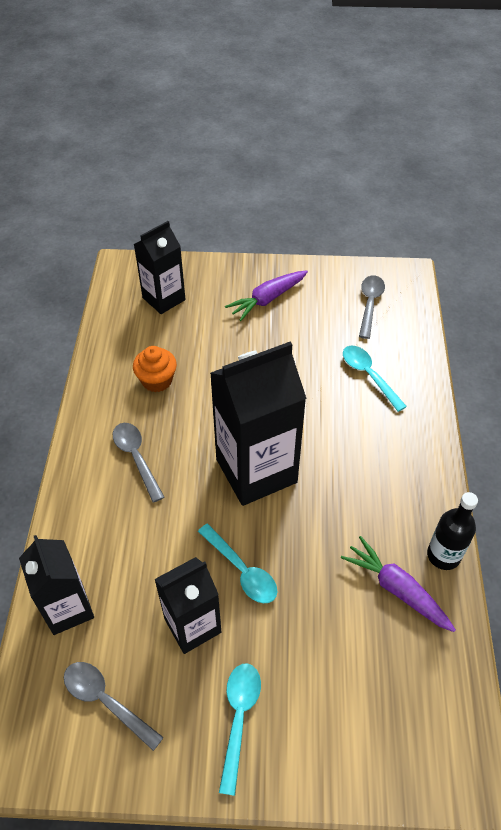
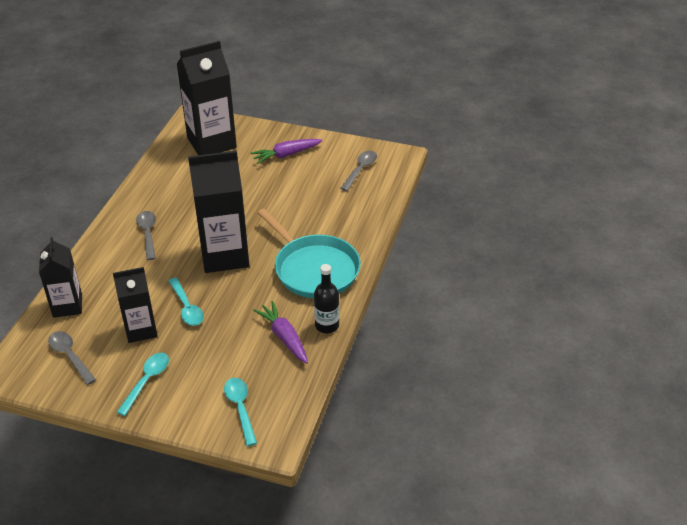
camera: 15 degrees right, 10 degrees down
(157, 380) = (183, 192): orange cupcake -> none
(164, 299) = (211, 143): black carton -> black carton, size x1.65
(369, 376) = (334, 214): turquoise spoon -> turquoise spoon (240, 408)
(383, 467) = (314, 269): none -> turquoise pan

